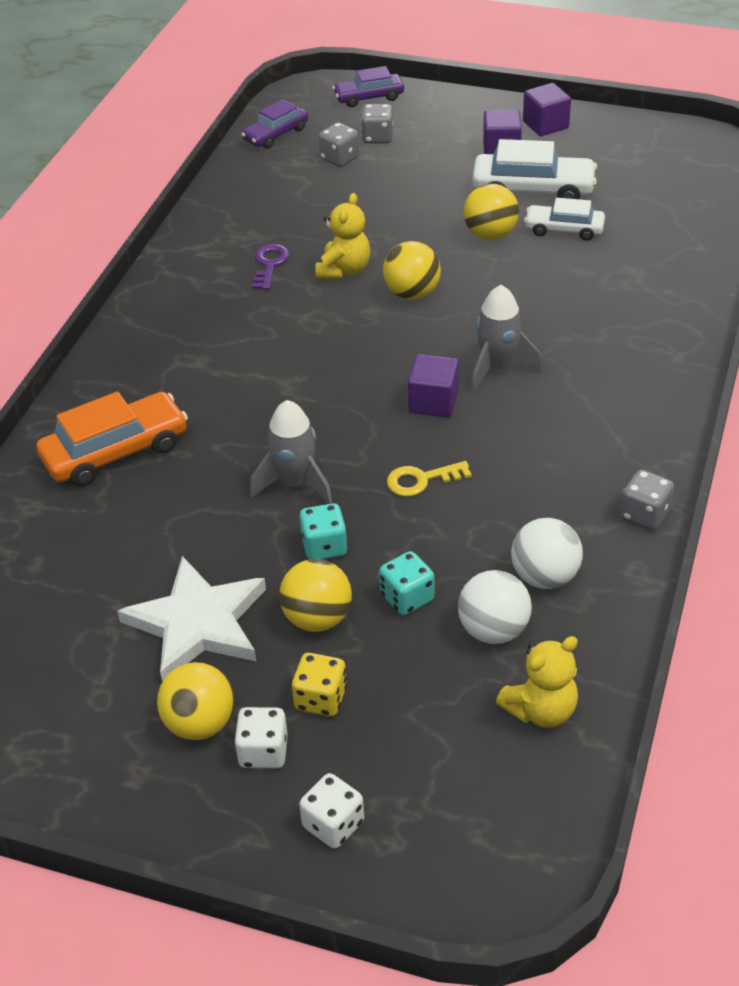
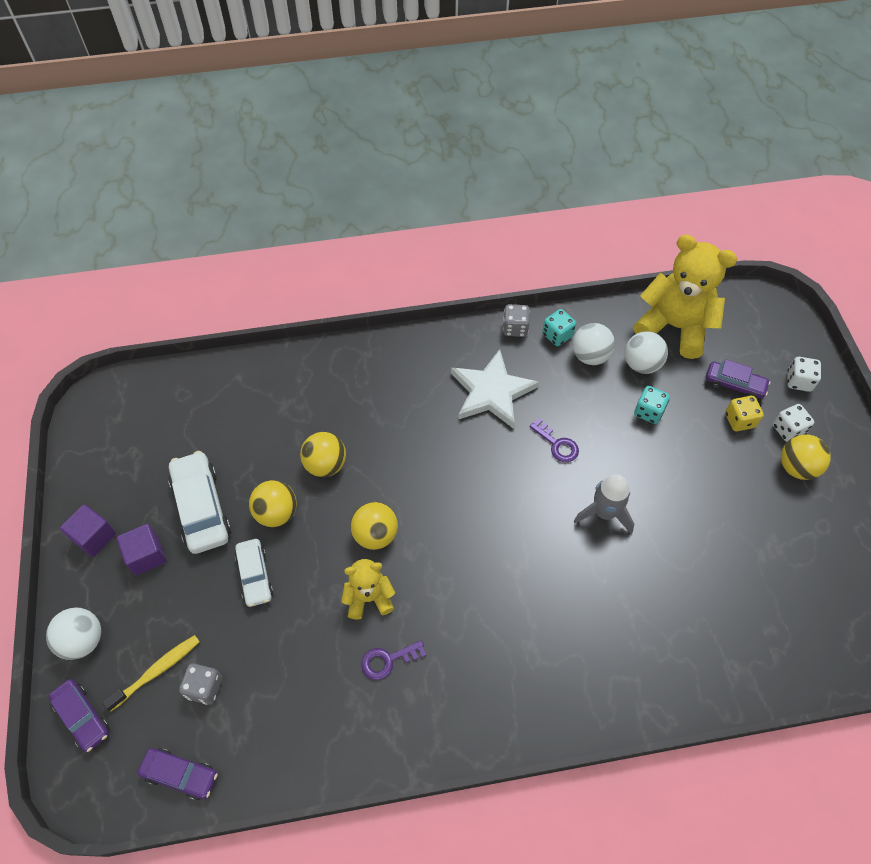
camera: 120 degrees left, 15 degrees up
(116, 452) = (650, 645): orange car -> none
(198, 623) = (740, 506): white star -> white star (492, 392)
(317, 618) = (693, 447): yellow ball -> yellow ball (325, 465)
(324, 546) = (642, 470): turquoise dice -> turquoise dice (557, 335)
(377, 137) = (157, 671): grey dice -> yellow toothbrush
(384, 729) = (734, 384): none -> purple car
(421, 480) = (557, 444): yellow key -> purple key
(433, 402) = (484, 468): purple cube -> none
(440, 106) = (83, 640): none -> white ball
(498, 368) = (430, 446): grey rocket -> none
(541, 710) = (674, 327): yellow teddy bear -> yellow teddy bear, size x1.86
(564, 229) = (249, 466): white car -> white car (255, 575)

